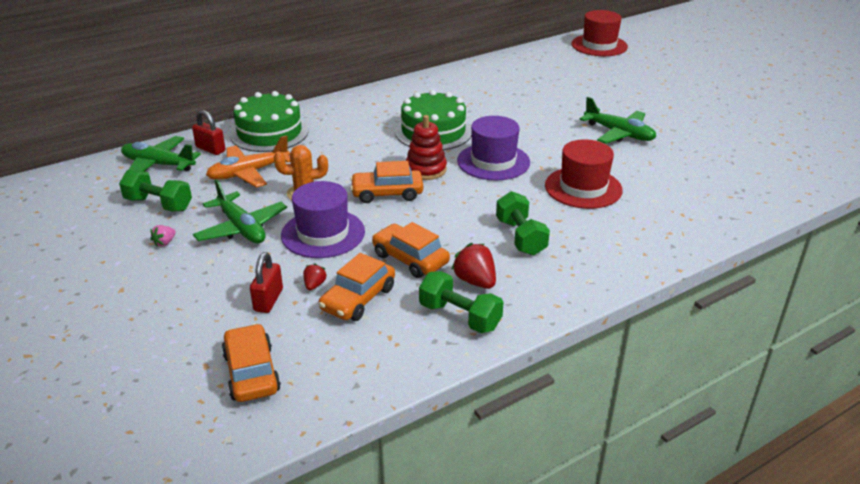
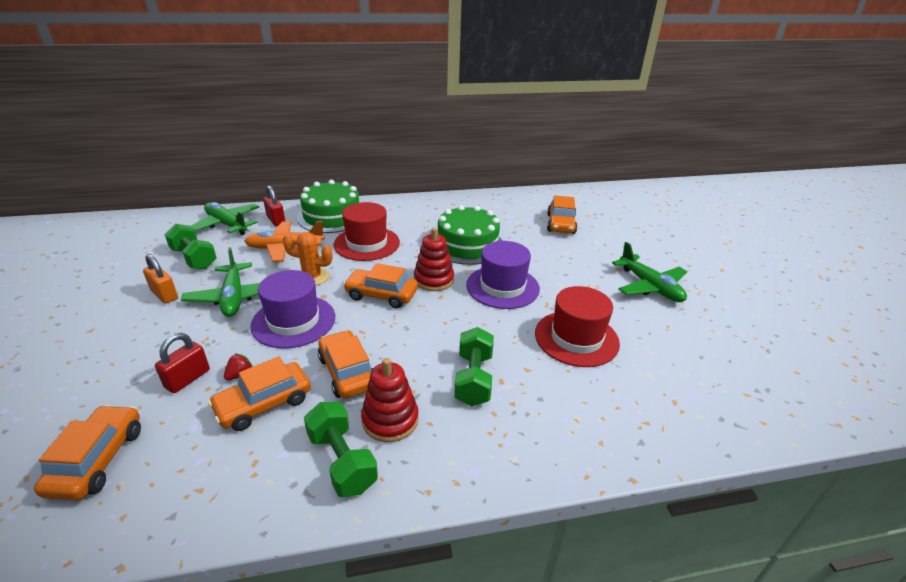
camera: 20 degrees right, 0 degrees up
(165, 243) = (164, 295): pink strawberry -> orange padlock
(475, 281) = (390, 420): red strawberry -> red stacking toy
(508, 94) = (561, 224): none -> orange car
(599, 45) = (677, 195): red hat -> red hat (367, 243)

